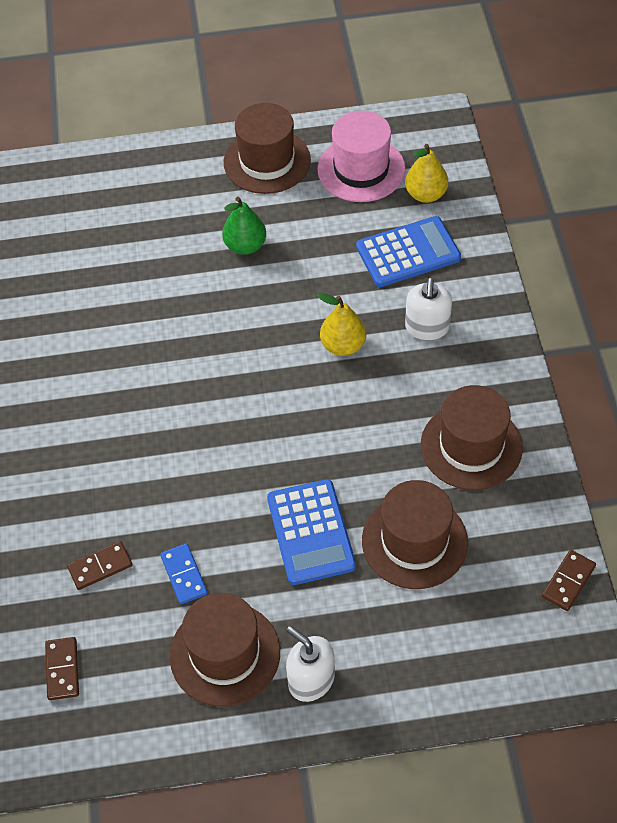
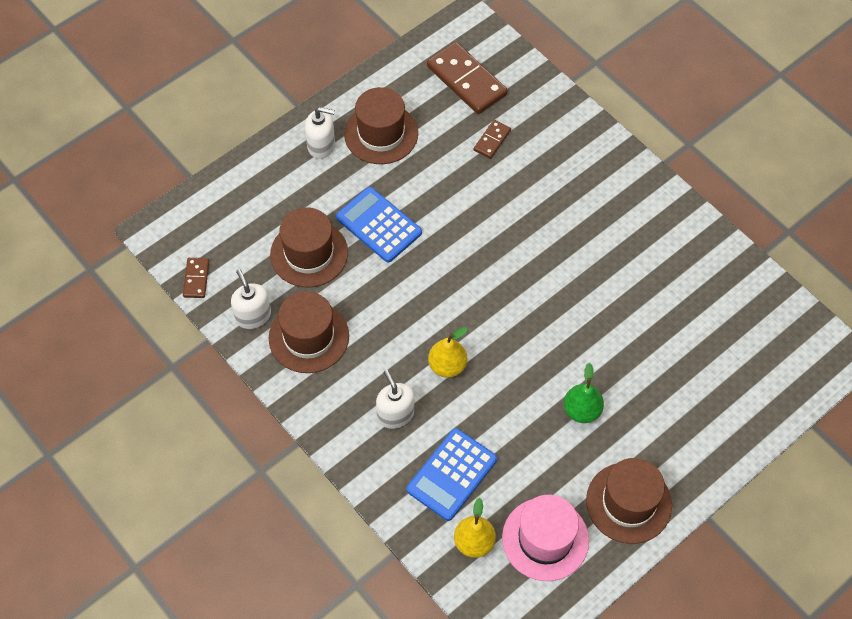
camera: 145 degrees right, 5 degrees up
(62, 669) = (466, 81): brown domino -> brown domino, size x1.98
(184, 575) = (438, 161): blue domino -> none
(521, 501) = (253, 316): none -> white soap dispenser

